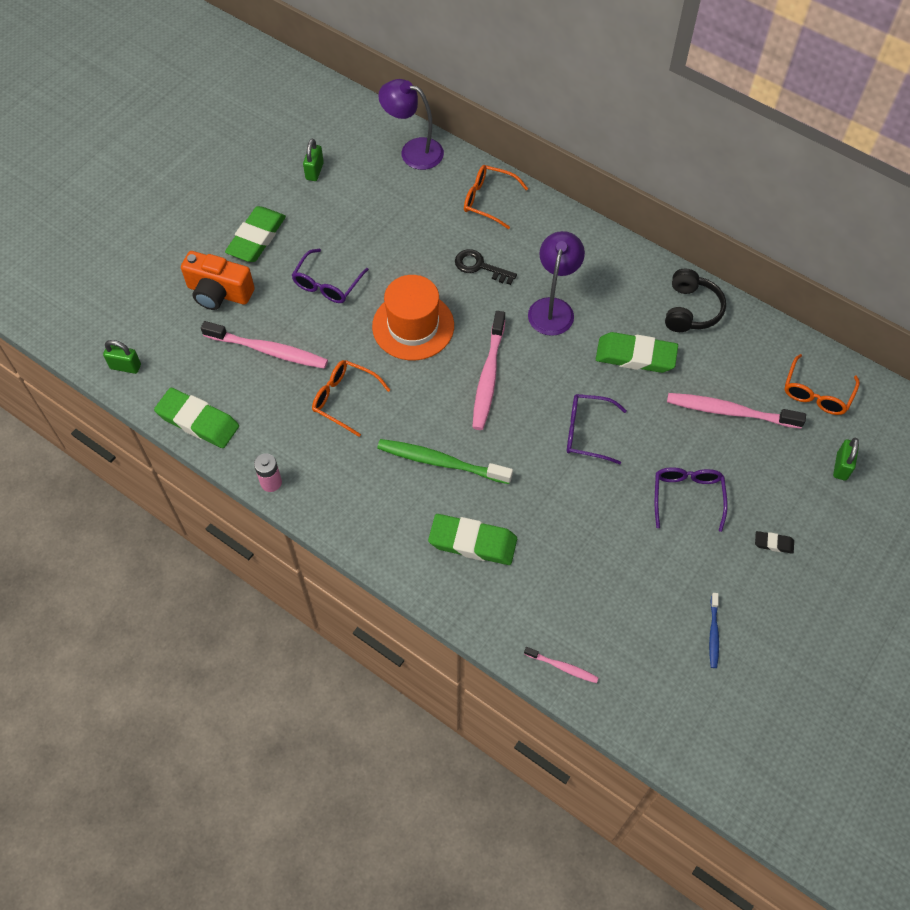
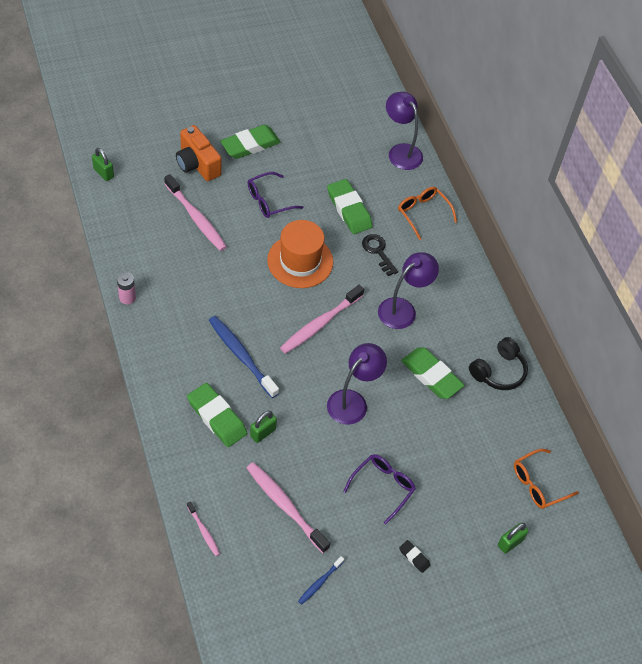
camera: 30 degrees right, 5 degrees down
(198, 421) = (117, 233): green eraser -> green eraser (349, 209)
(314, 171) = (324, 125): green padlock -> green padlock (263, 433)
(344, 399) = (216, 277): orange glasses -> none
(441, 462) = (241, 356): green toothbrush -> blue toothbrush
(586, 432) = (353, 401): purple glasses -> purple lamp
(730, 411) = (464, 454): pink toothbrush -> pink toothbrush (285, 506)

